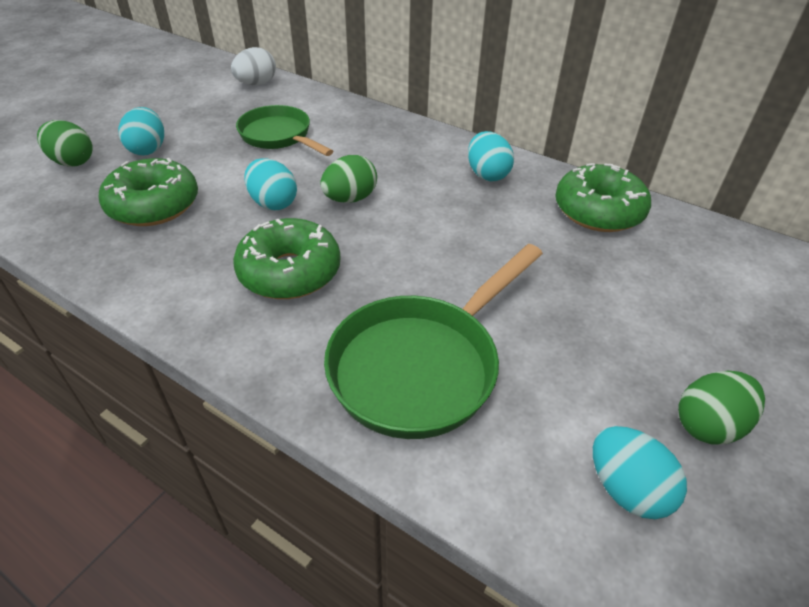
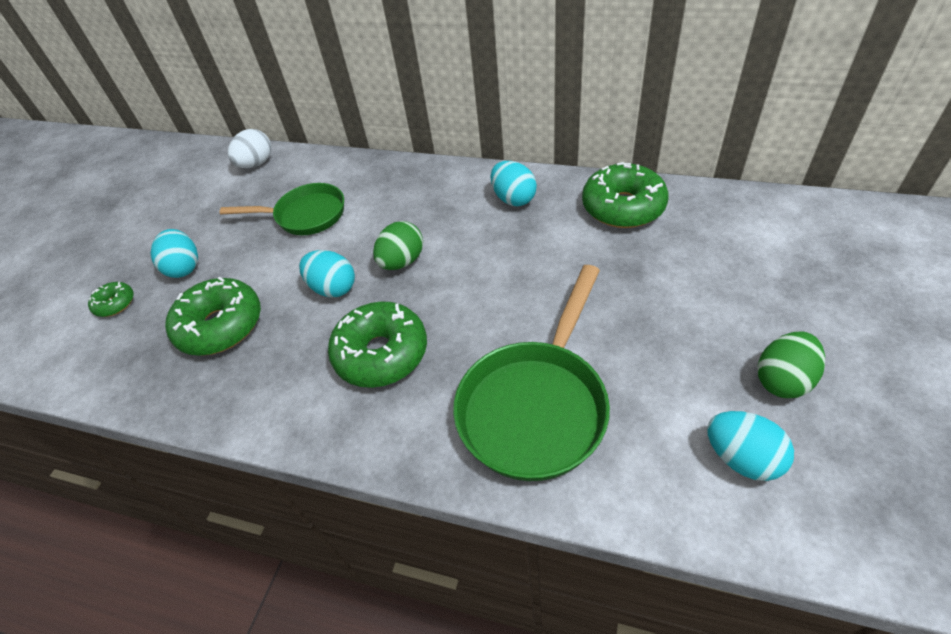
camera: 10 degrees left, 5 degrees up
(72, 162) = (115, 304): green egg -> green donut
(279, 136) = (305, 215): green pan -> green pan turned 150 degrees clockwise

